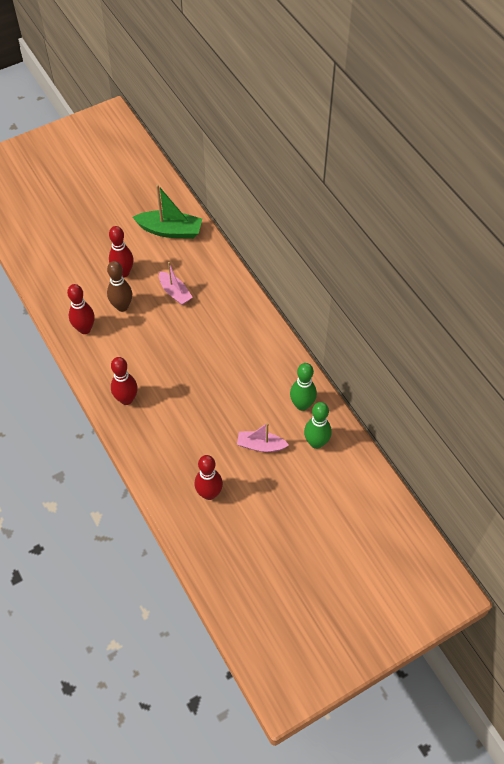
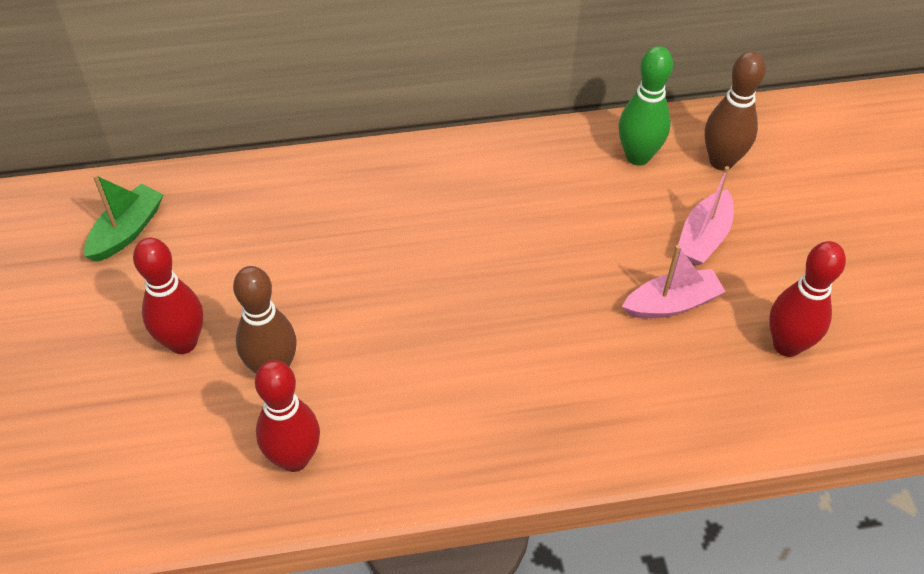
camera: 70 degrees left, 5 degrees down
(126, 399) = (518, 426): red bowling pin -> none
(170, 230) = (127, 231): green boat -> green boat, size x0.65
(175, 292) = (290, 267): pink boat -> pink boat (671, 303)
(316, 443) = (721, 161): green bowling pin -> brown bowling pin

